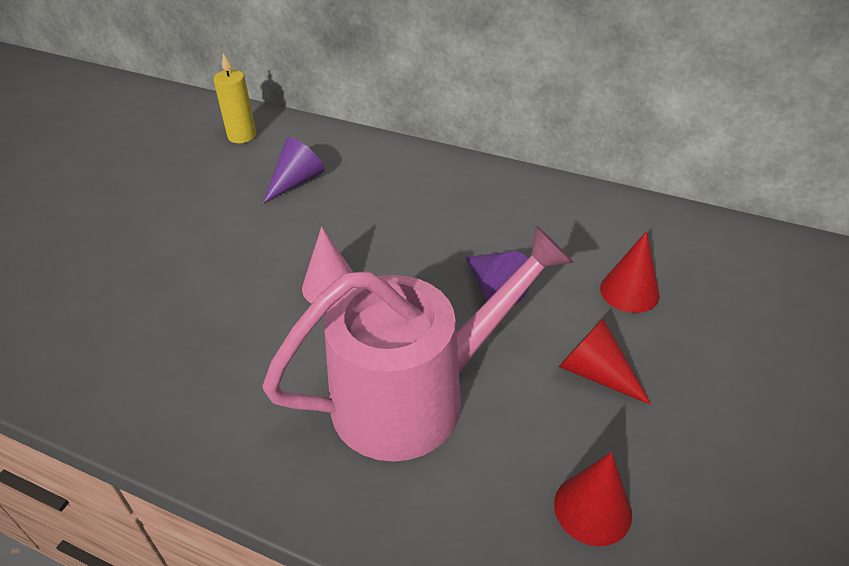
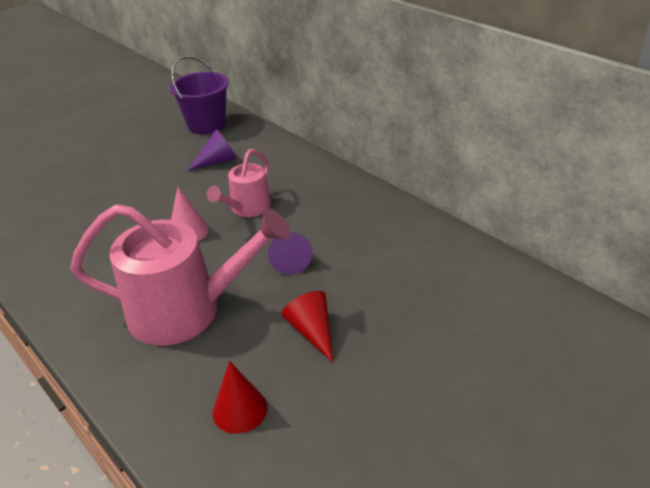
camera: 25 degrees right, 5 degrees down
(242, 136) = (206, 125): yellow candle -> purple bucket
(386, 235) = (247, 208): none -> pink watering can
(629, 291) = (383, 286): red cone -> none

